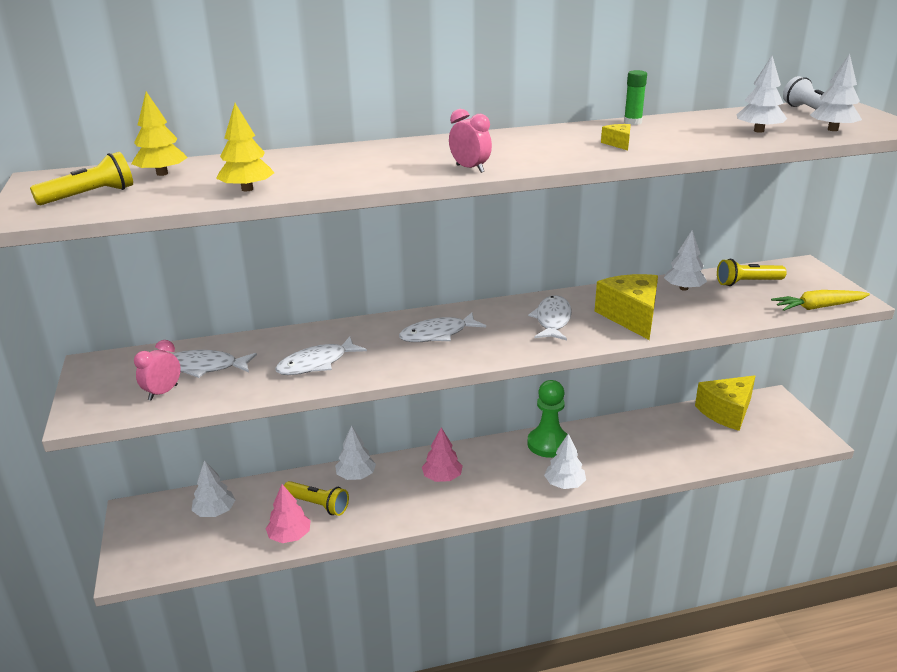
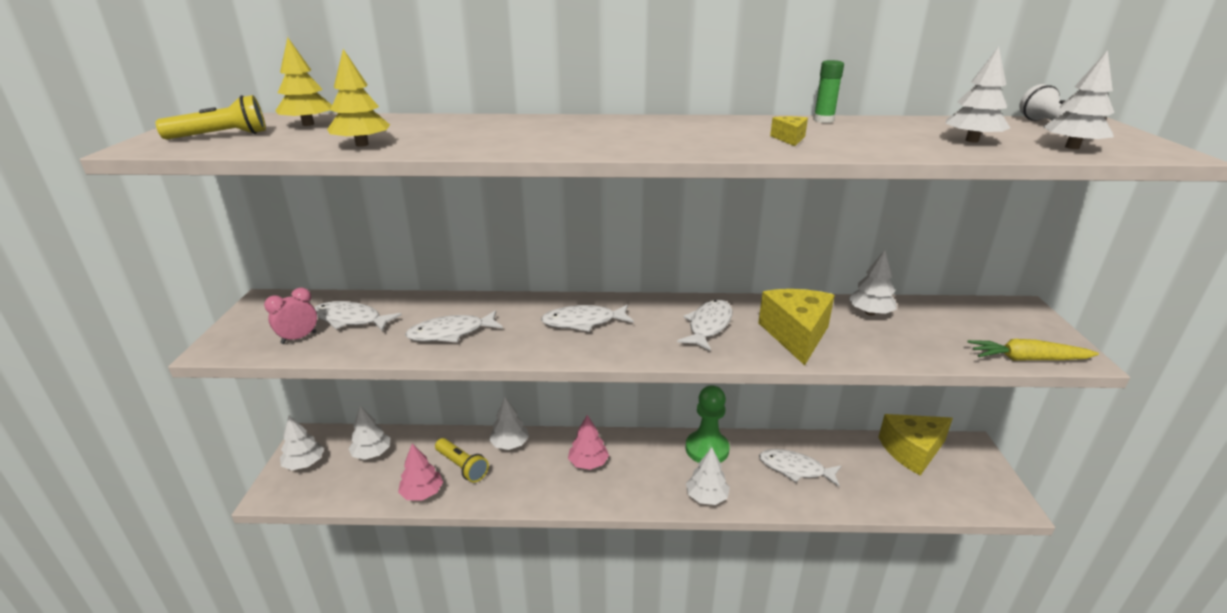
camera: 15 degrees right, 0 degrees up
(145, 535) = (304, 463): none -> white tree
(470, 169) = (601, 147): pink clock -> none
(633, 446) = (795, 469): none -> white fish
(747, 282) = (948, 317): yellow flashlight -> none

